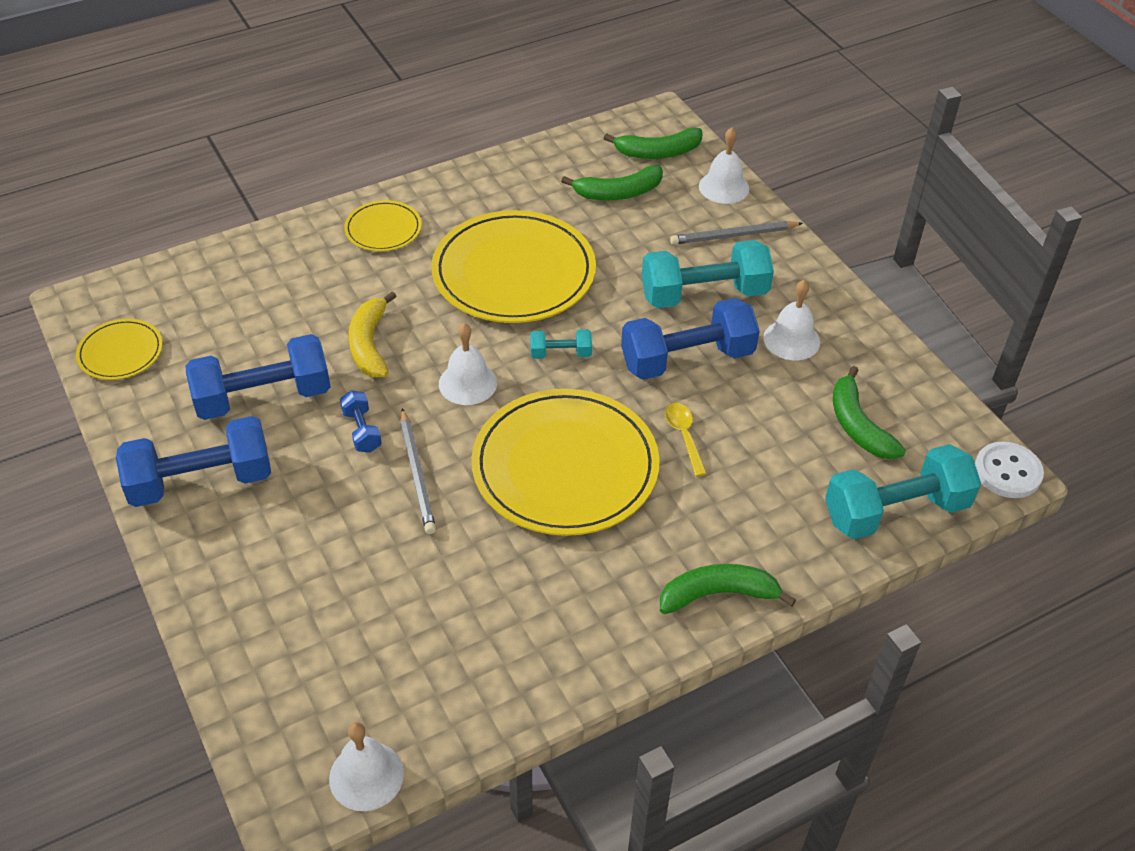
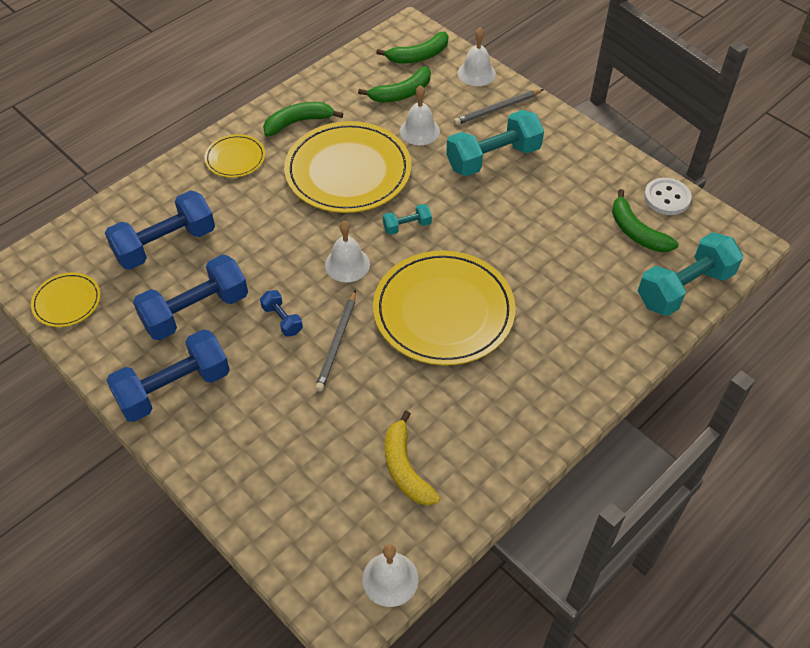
camera: 15 degrees left, 5 degrees up
(370, 344) = (261, 251): yellow banana -> yellow banana (405, 468)
(417, 474) = (337, 343): grey pencil -> grey pencil turned 45 degrees clockwise
(684, 436) = (519, 268): yellow spoon -> none
(687, 359) = (499, 209): blue dumbbell -> blue dumbbell (165, 244)
(718, 594) = (587, 379): green banana -> green banana (298, 122)
(791, 340) = (567, 179): white bell -> white bell (419, 131)
(1007, 472) = (748, 242): white button -> white button (667, 198)

